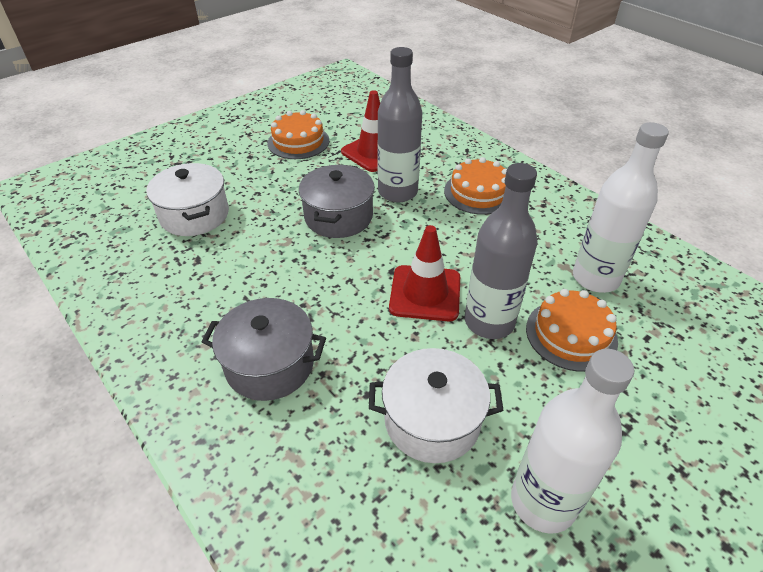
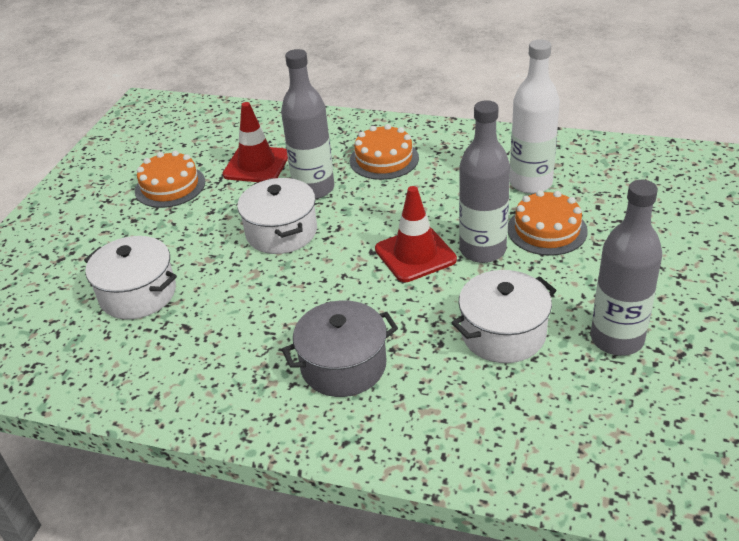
camera: 30 degrees left, 5 degrees down
(338, 217) = (281, 232): grey pot -> white pot
(543, 502) = (617, 339): white bottle -> grey bottle

